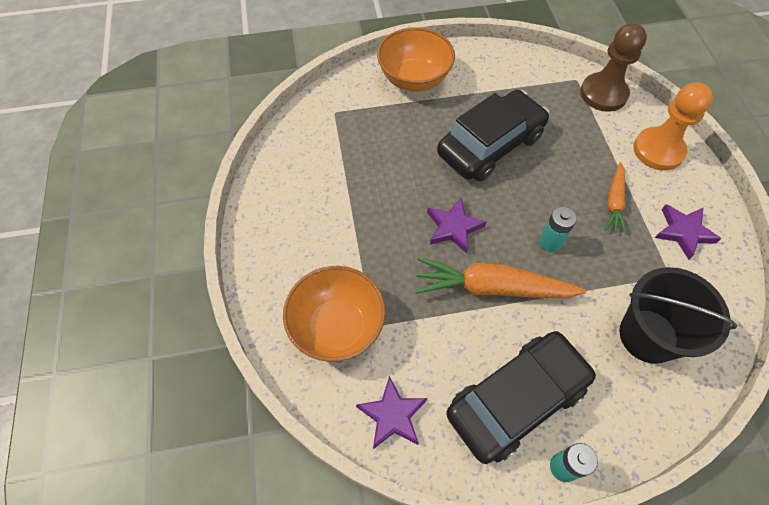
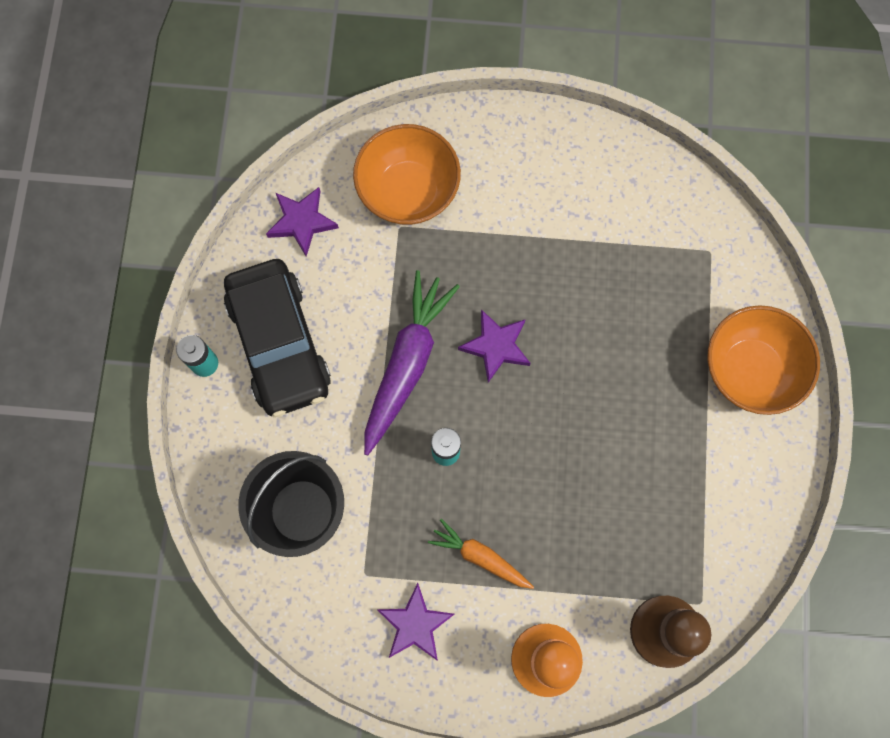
camera: 105 degrees right, 15 degrees up
(490, 145) = (609, 433): black car -> none
(492, 288) = (406, 364): orange carrot -> purple carrot

